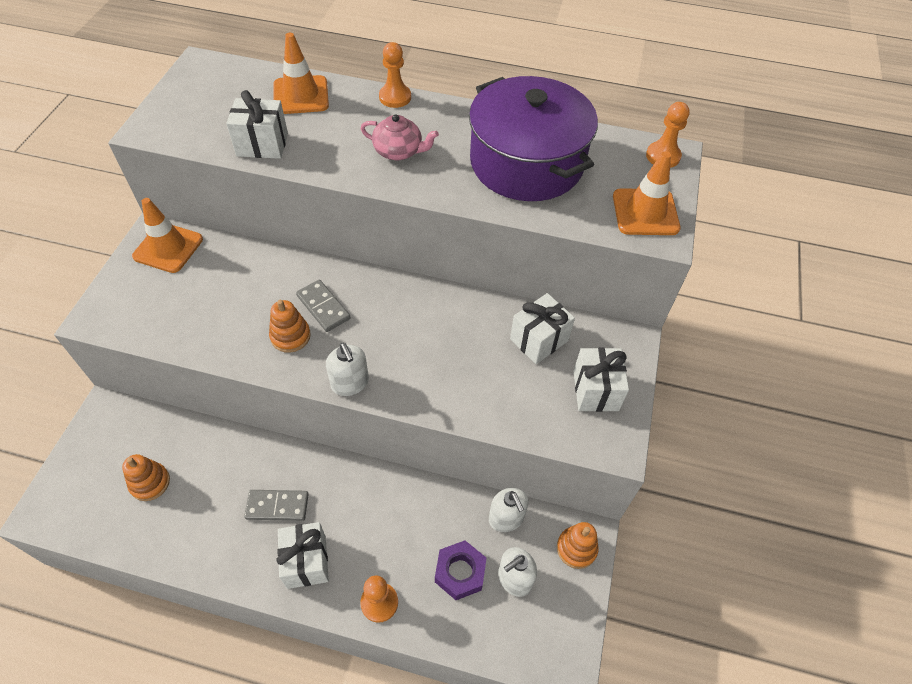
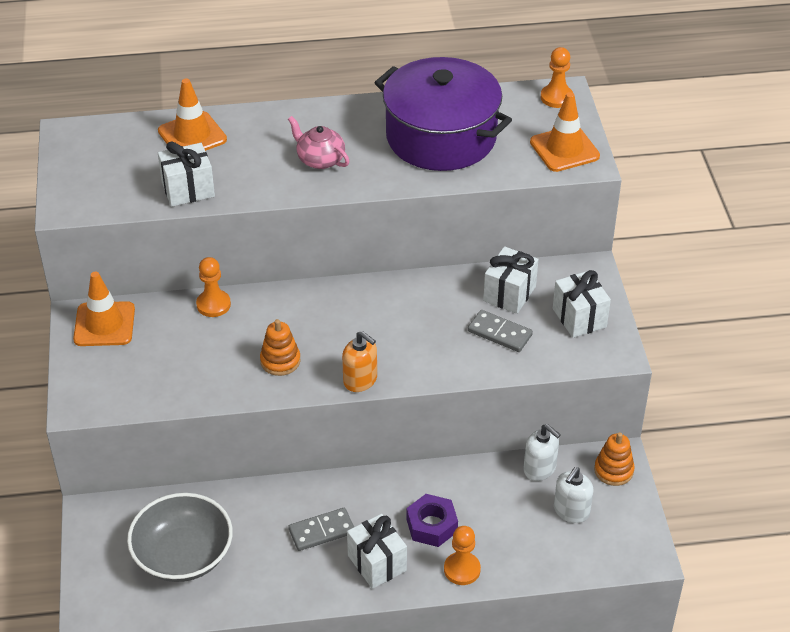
camera: 20 degrees left, 10 degrees down
(150, 483) = (183, 555): orange stacking toy -> grey bowl
(323, 307) = (295, 328): grey domino -> grey domino (499, 333)
(350, 383) = (360, 380): white soap dispenser -> orange soap dispenser
(395, 97) = (284, 112): orange pawn -> orange pawn (213, 304)
(399, 151) = (320, 159): pink teapot -> pink teapot turned 135 degrees counterclockwise
(460, 572) = (521, 523): purple nut -> purple nut (431, 525)

